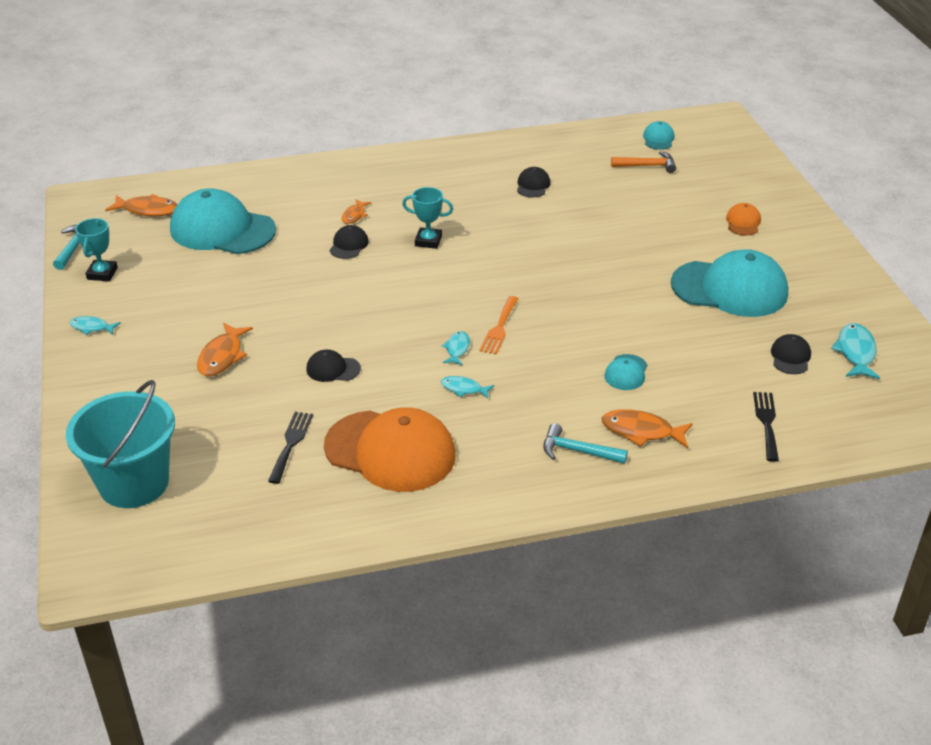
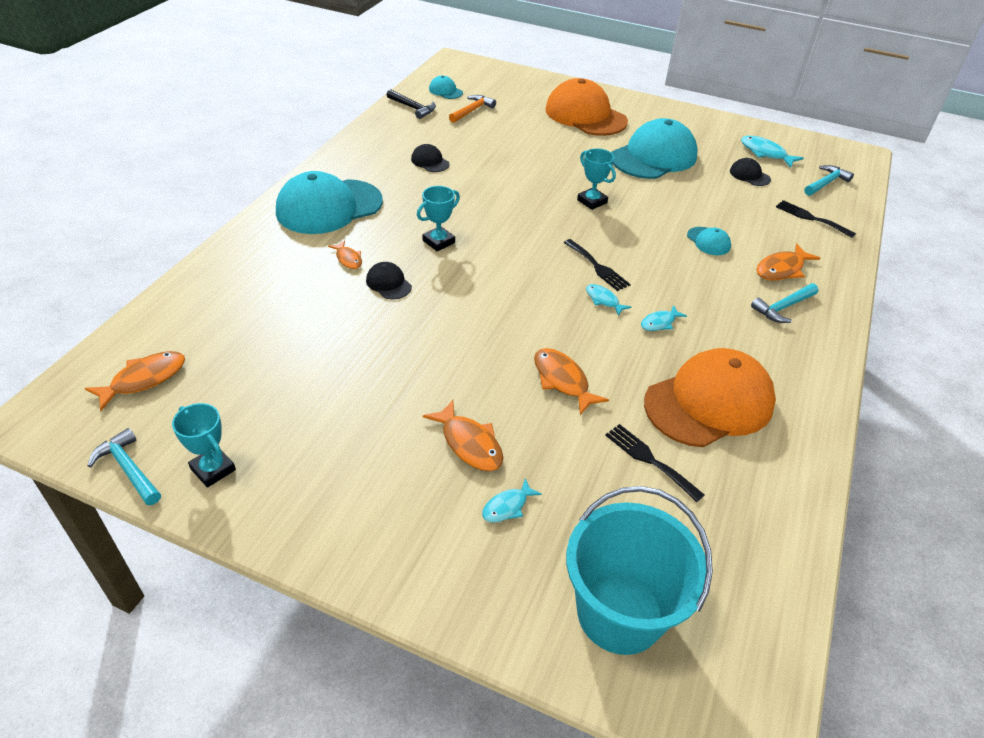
camera: 55 degrees left, 5 degrees up
(92, 327) = (305, 524): turquoise fish -> turquoise fish (507, 506)
(222, 230) = (257, 345): turquoise cap -> turquoise cap (329, 207)
(333, 369) = (562, 380): black cap -> orange fish
(499, 328) = (597, 267): orange fork -> black fork
(595, 286) = (592, 201): none -> turquoise trophy
(602, 139) = (413, 108): none -> black hammer
(743, 222) = (585, 115): orange cap -> orange cap, size x2.30
(858, 412) = (826, 183): none -> turquoise hammer

